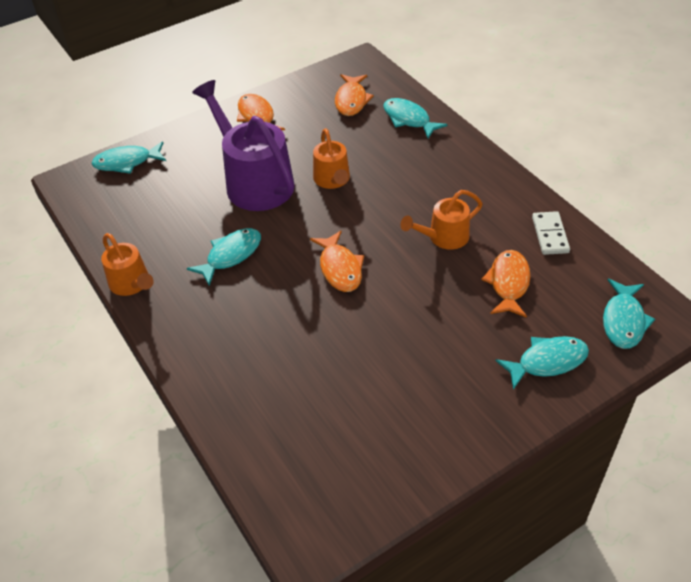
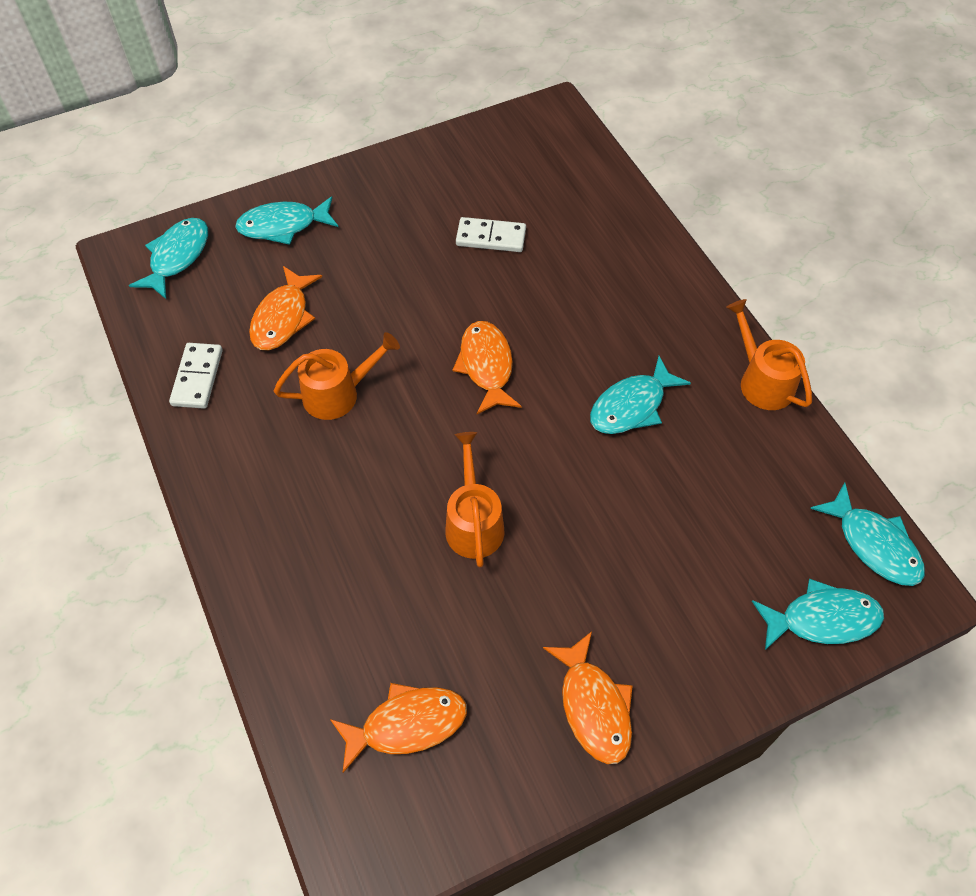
camera: 175 degrees left, 10 degrees up
(254, 181) = (599, 539): purple watering can -> none
(351, 100) = (407, 724): orange fish -> orange fish turned 60 degrees clockwise
(354, 375) = (491, 237): none -> white domino
(408, 119) = (314, 649): turquoise fish -> turquoise fish (874, 544)

